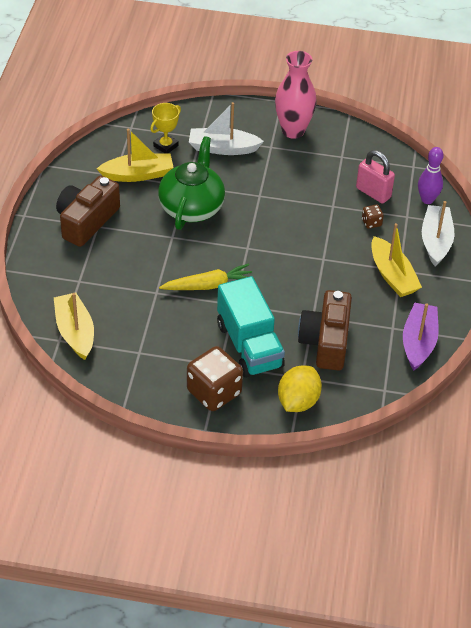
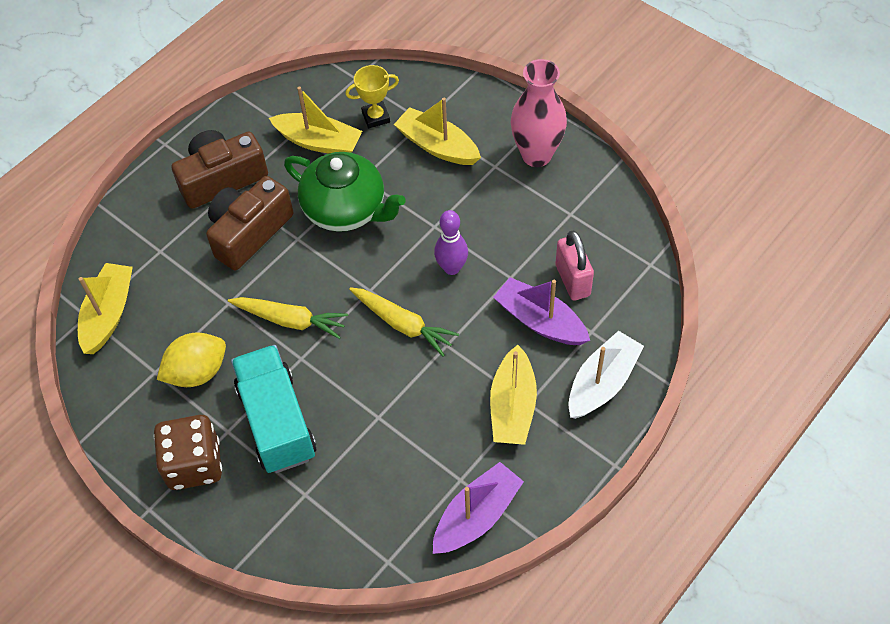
camera: 35 degrees right, 10 degrees up
(192, 207) = (346, 209): green teapot -> green teapot turned 75 degrees clockwise
(223, 148) = (437, 146): white boat -> yellow boat
(249, 345) = (277, 421): turquoise truck -> turquoise truck turned 150 degrees clockwise
(286, 258) = (403, 324): none -> yellow carrot
(298, 401) = (276, 525): yellow lemon -> yellow lemon (197, 372)
(326, 341) = (367, 459): brown camera -> brown camera (249, 232)
(371, 223) = (540, 321): brown dice -> purple boat
(427, 200) = (634, 319): purple bowling pin -> purple bowling pin (452, 268)

